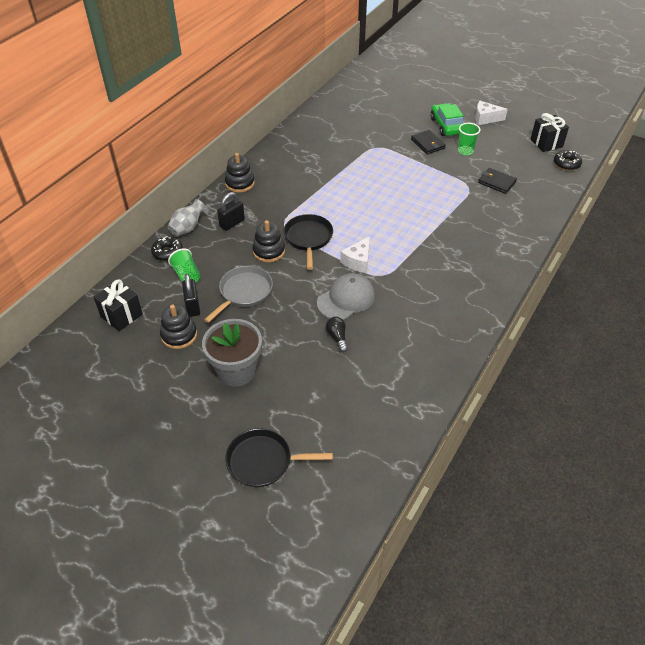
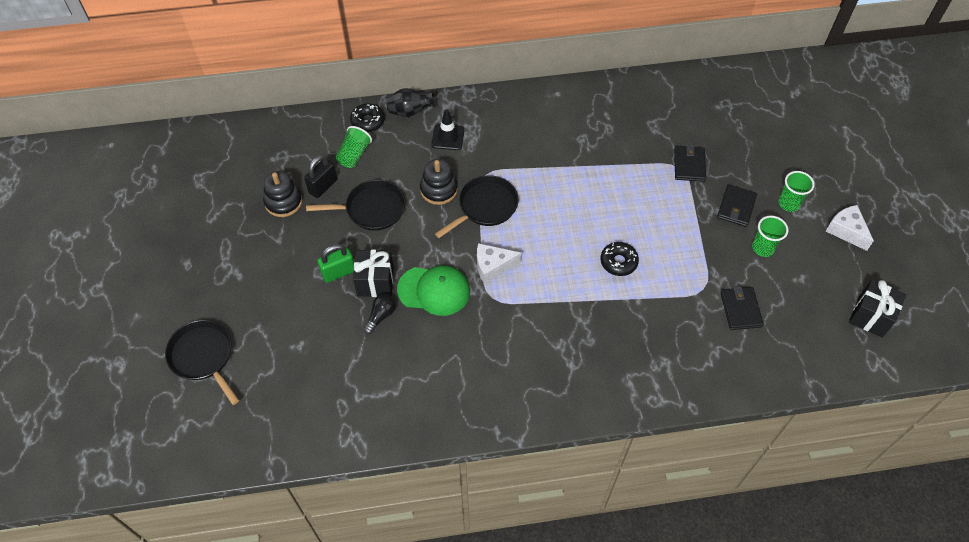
camera: 50 degrees right, 10 degrees up
(121, 315) = (271, 148): black gift -> black gift (375, 282)
(187, 228) = (410, 111): grey vase -> black vase
(232, 223) = (448, 137): black padlock -> black traffic cone
(236, 371) = (279, 270): grey flower pot -> none
(240, 183) = (506, 103): black stacking toy -> none
(244, 292) = (372, 209): grey pan -> black pan
(276, 339) = (338, 272): none -> green padlock
(346, 299) = (434, 290): grey cap -> green cap
(379, 143) = (689, 165): none -> black wallet
(446, 126) = (788, 203): green car -> green cup
(566, 164) = (853, 359): black donut -> black donut (618, 262)

